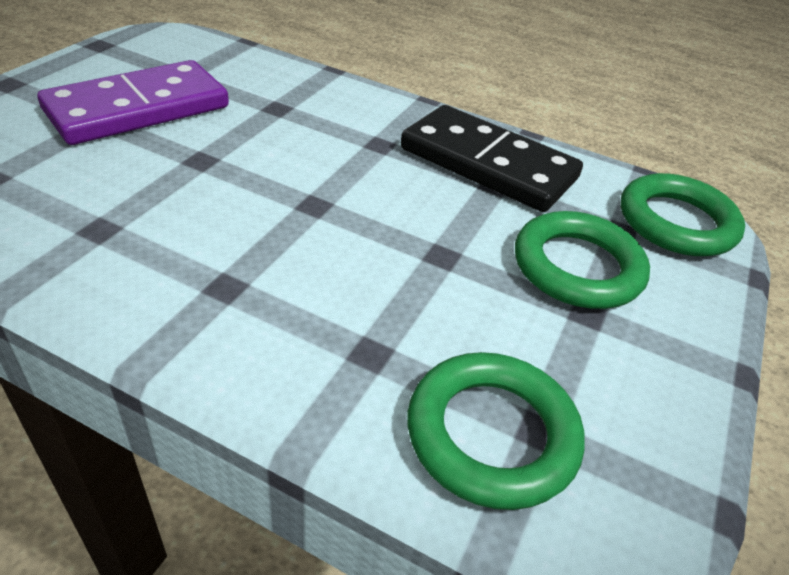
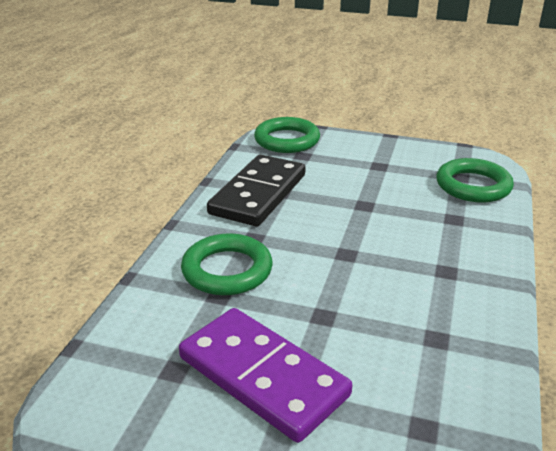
camera: 95 degrees left, 10 degrees down
(577, 267) = (346, 167): green ring -> green ring (227, 270)

